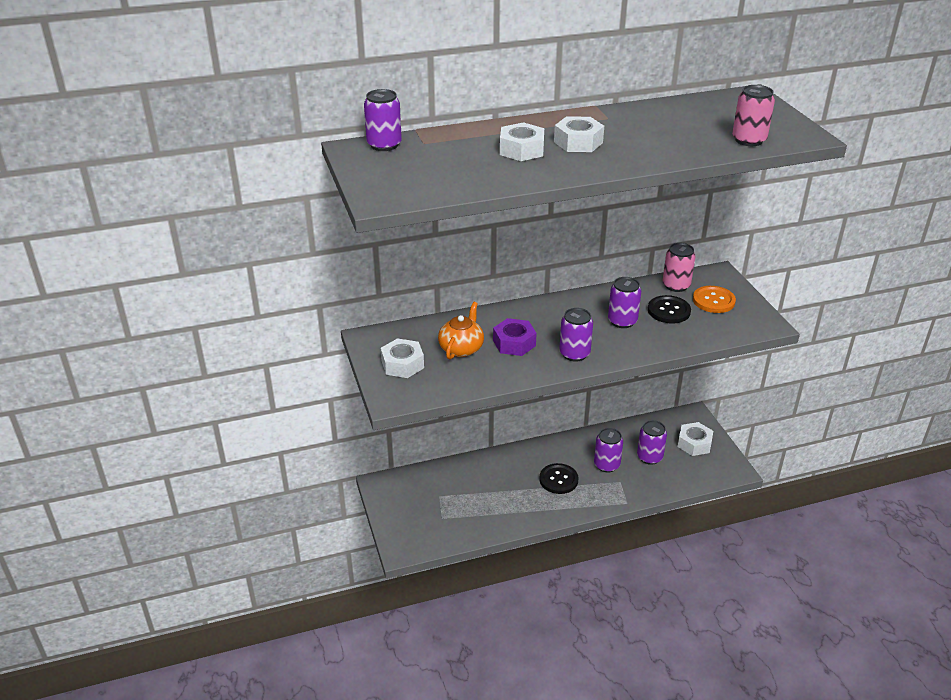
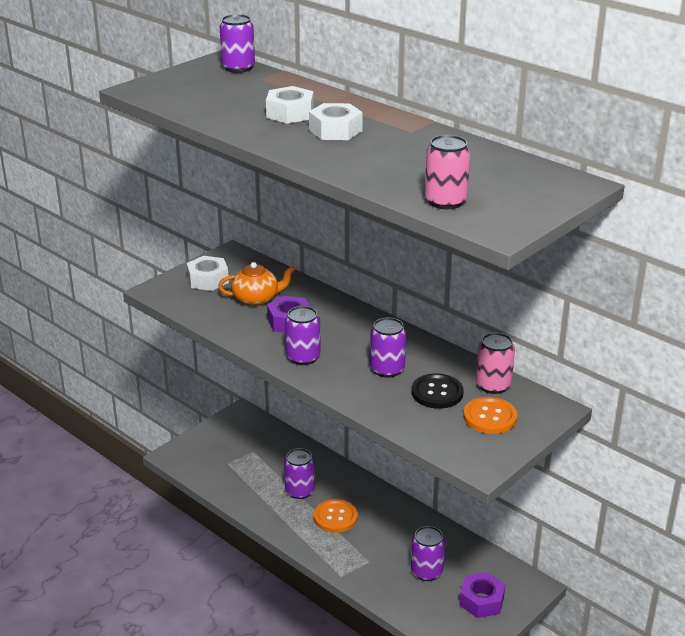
camera: 60 degrees right, 5 degrees down
(558, 480) = (335, 517): black button -> orange button
(606, 465) = (386, 543): purple can -> purple can (300, 491)
(694, 443) = (481, 601): white nut -> purple nut

